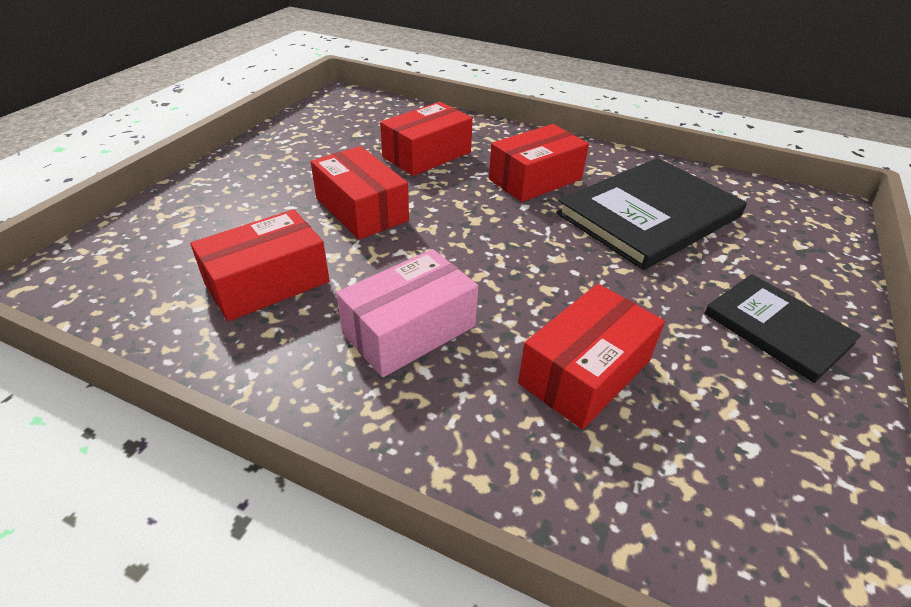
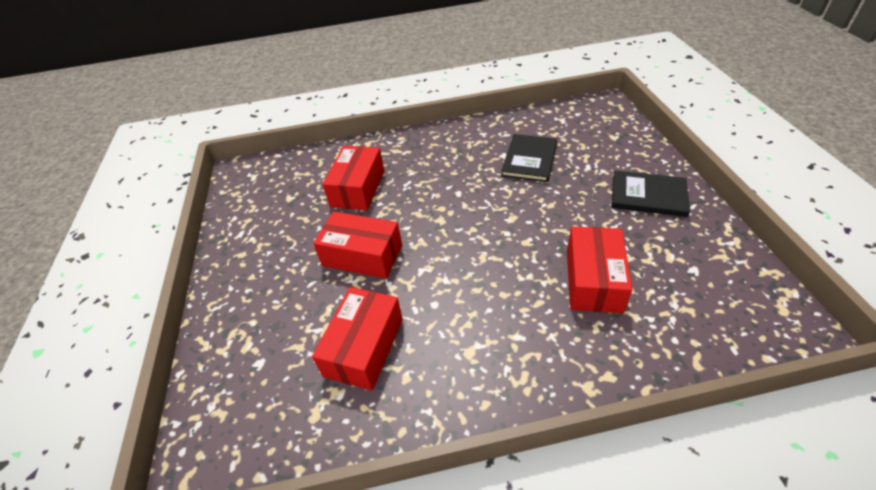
camera: 30 degrees left, 5 degrees up
(409, 330) = (484, 318): pink box -> none
(535, 179) = (444, 169): red box -> none
(649, 215) = (529, 159): black book -> black book, size x0.60

